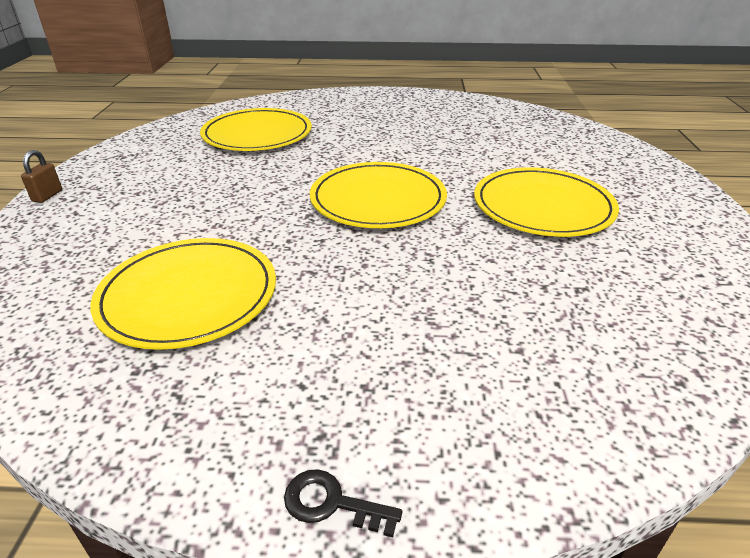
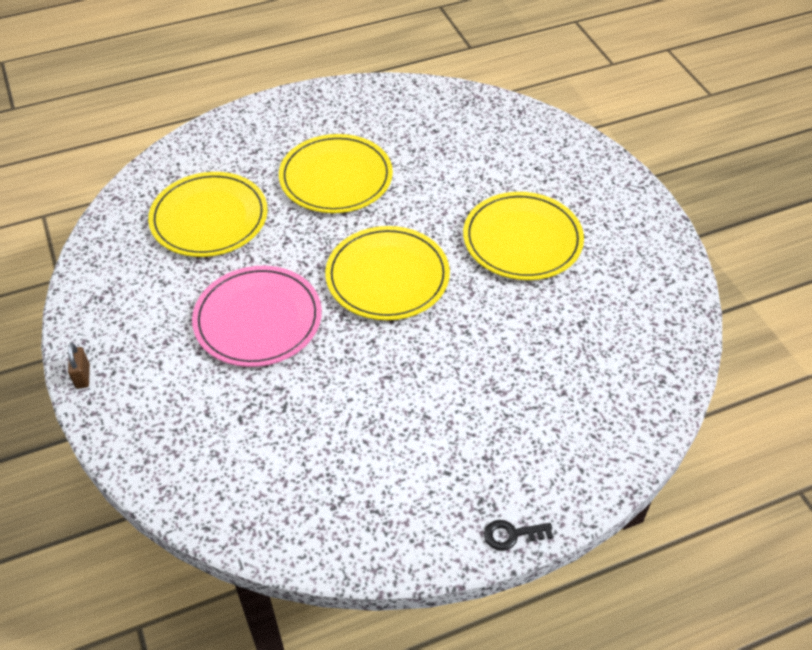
camera: 25 degrees left, 15 degrees up
(188, 296) = (314, 434): yellow plate -> yellow plate (336, 177)
(229, 198) = (258, 319): none -> pink plate

